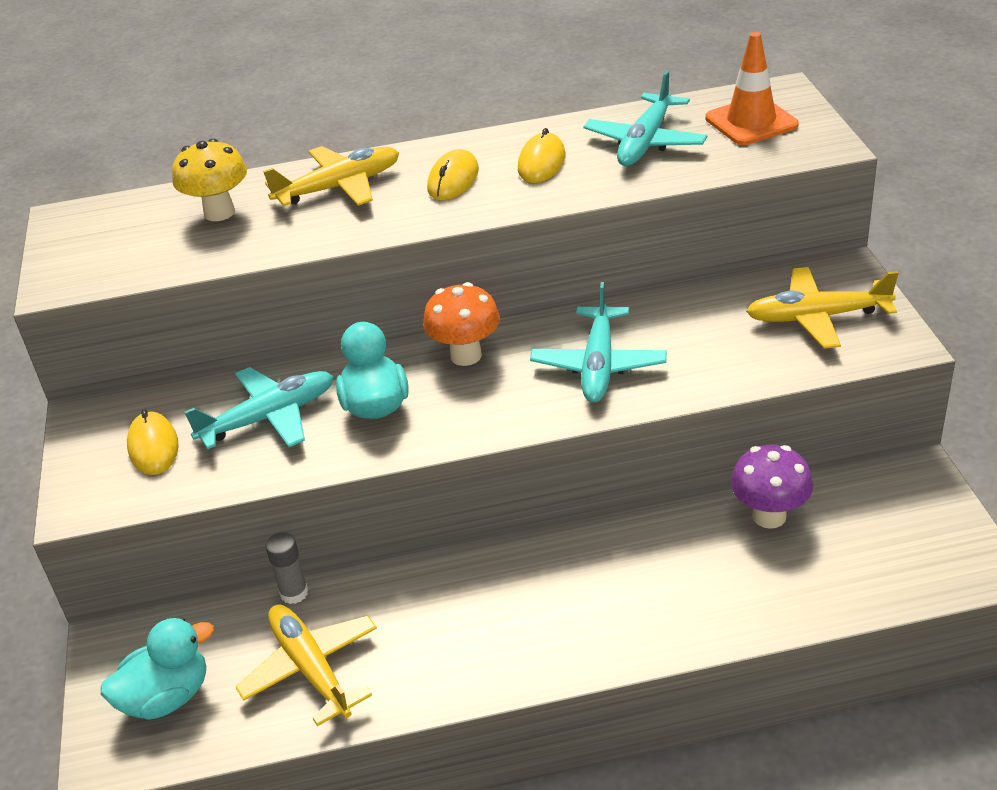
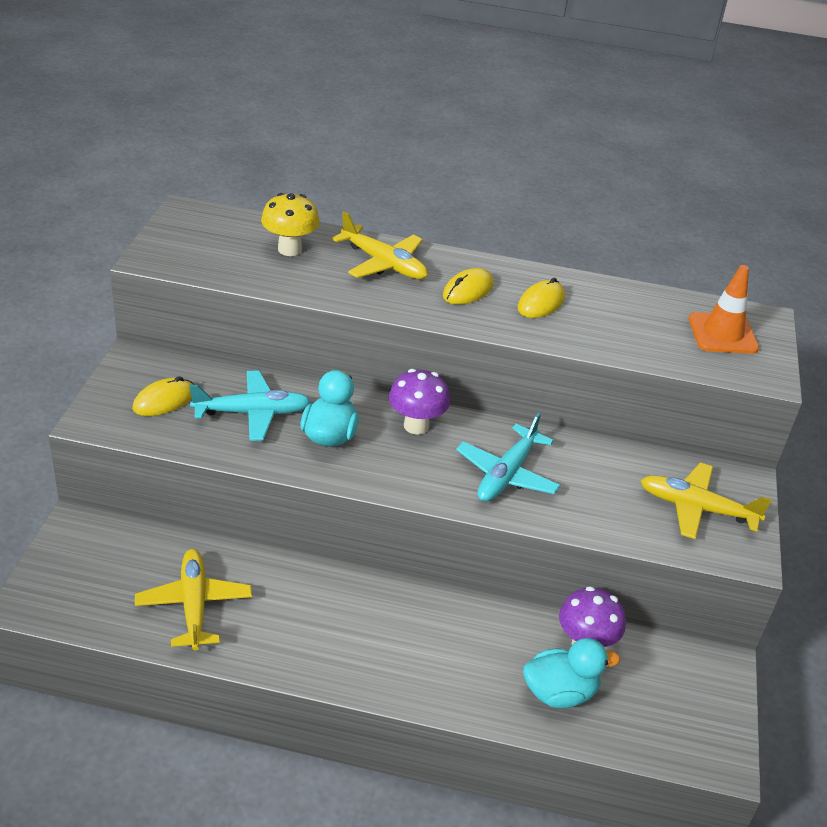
camera: 15 degrees right, 0 degrees up
(153, 447) = (164, 400): yellow mouse -> yellow mouse turned 45 degrees clockwise
(167, 697) = (90, 580): turquoise duck -> turquoise duck (559, 693)
(294, 593) = (214, 546): grey glue stick -> none
(338, 187) = (383, 263): yellow plane -> yellow plane turned 45 degrees clockwise
(466, 355) = (416, 426): orange mushroom -> purple mushroom
(645, 142) = (630, 317): turquoise plane -> none

